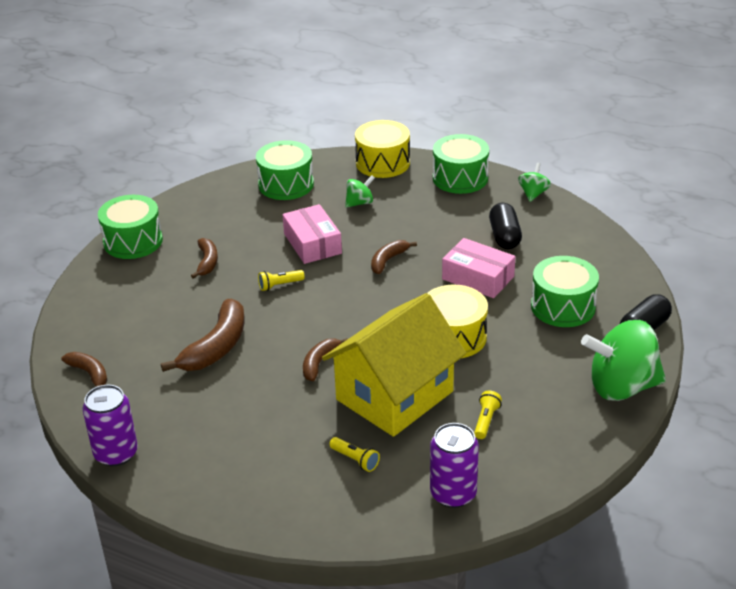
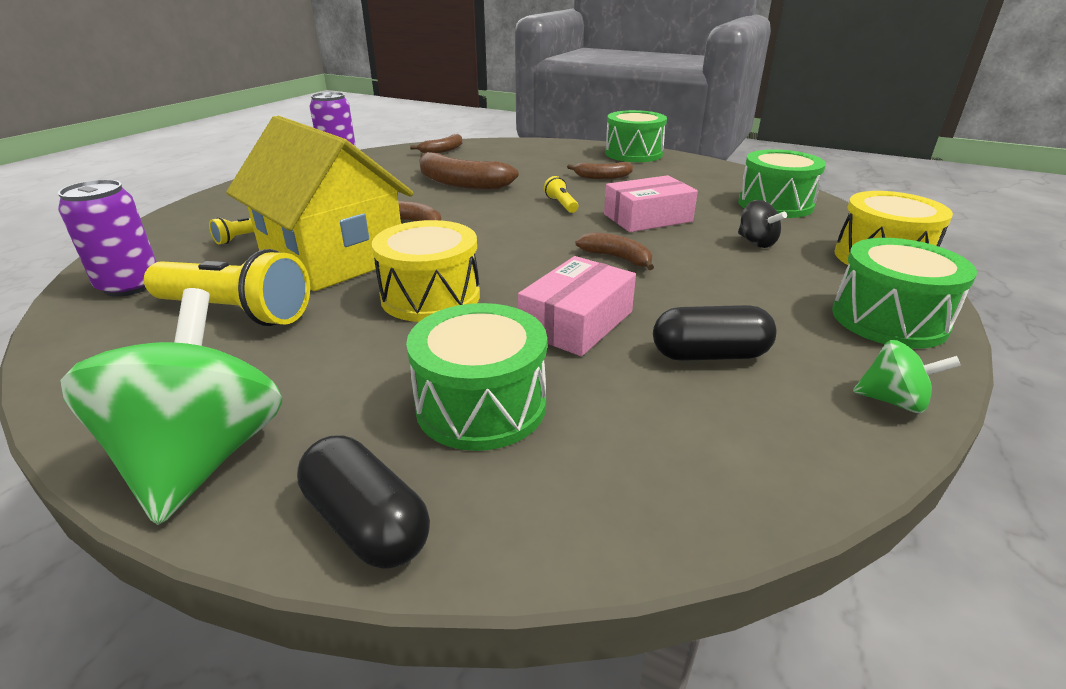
camera: 90 degrees right, 5 degrees down
(360, 203) = (756, 242): green spinning top -> black spinning top
(486, 421) = (236, 312): yellow flashlight -> yellow flashlight, size x2.19

